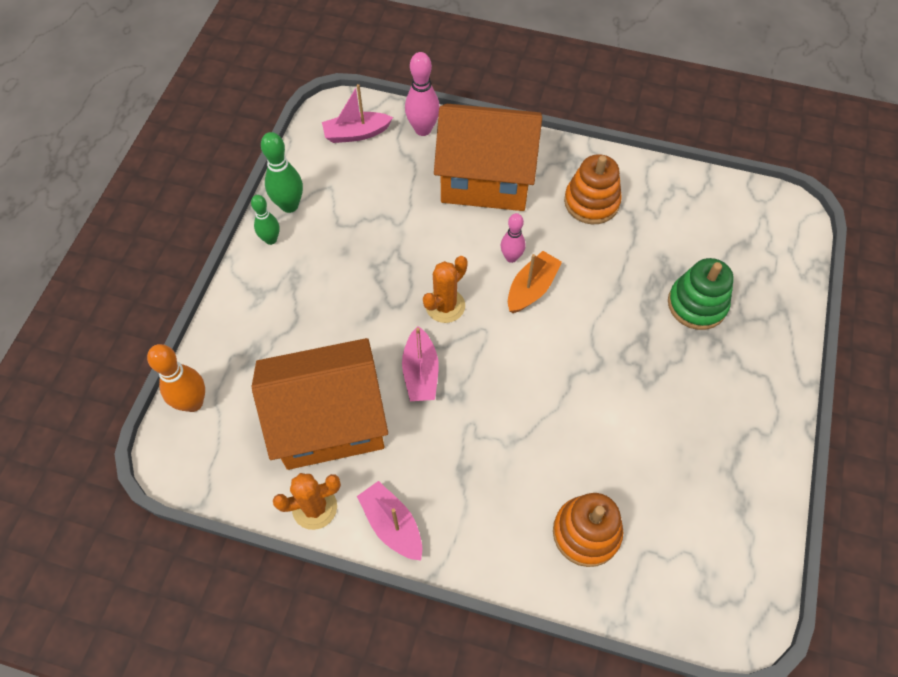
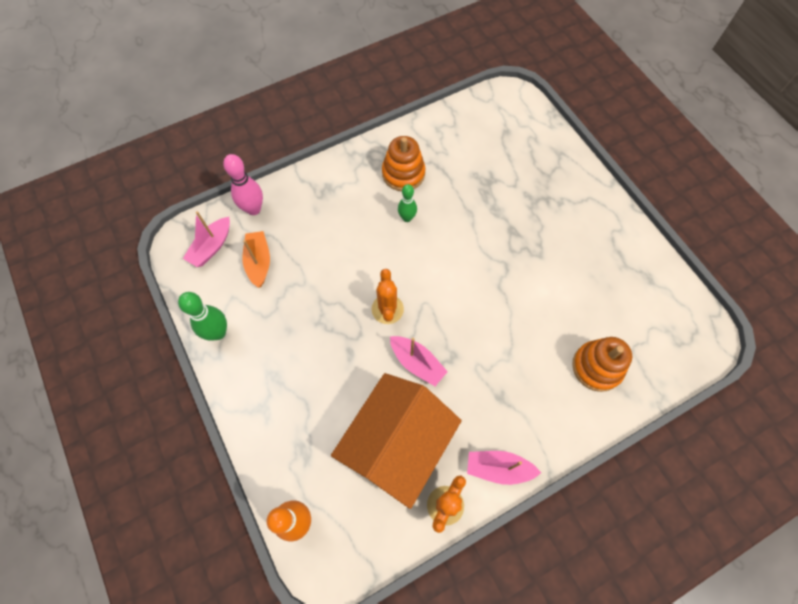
camera: 45 degrees left, 5 degrees up
(271, 239) = (230, 366): green bowling pin -> green bowling pin (407, 218)
(486, 179) = (328, 209): orange house -> none
(511, 257) = (394, 245): pink bowling pin -> none
(531, 288) = (425, 254): orange boat -> orange boat (259, 262)
(697, 304) = (518, 187): green stacking toy -> none

